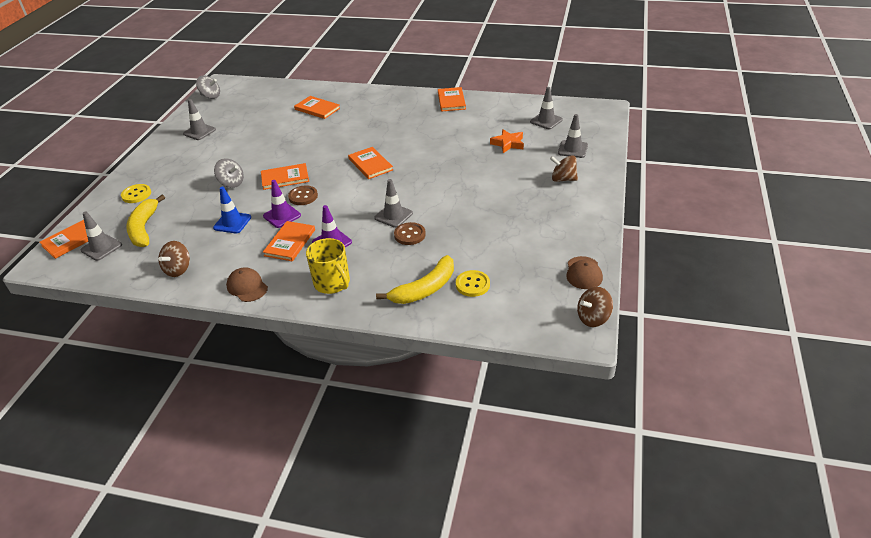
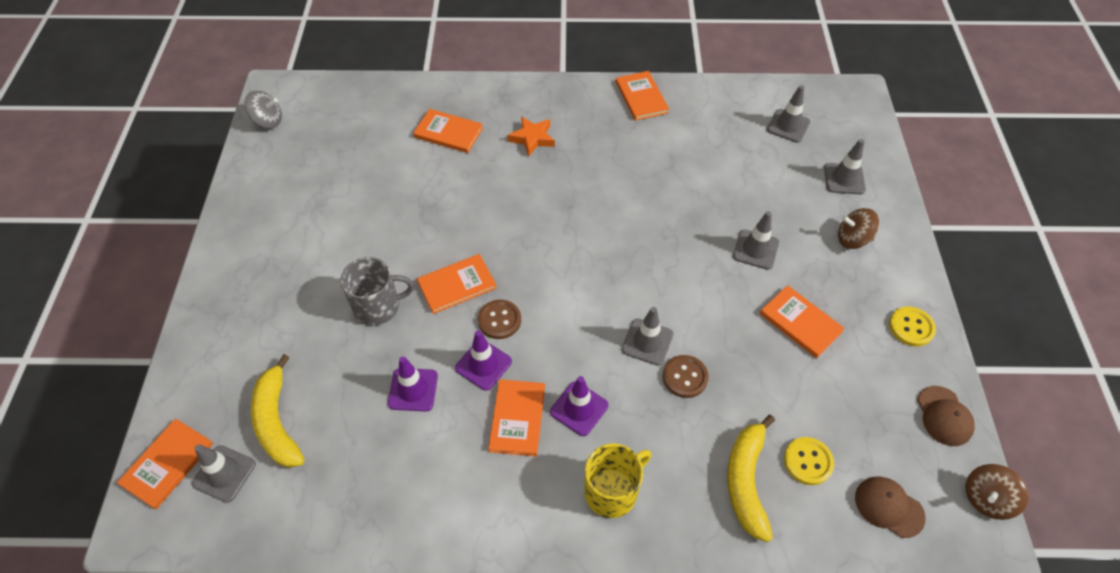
camera: 15 degrees left, 15 degrees up
(136, 194) = (234, 350): yellow button -> yellow button (911, 327)
(178, 269) = (368, 501): brown spinning top -> none
(199, 132) = (281, 201): grey traffic cone -> grey traffic cone (755, 249)
(231, 183) = (378, 306): grey spinning top -> grey mug
(232, 222) = (413, 390): blue traffic cone -> purple traffic cone
(247, 287) = (489, 519): brown cap -> brown cap (889, 507)
(332, 283) = (612, 491): yellow mug -> yellow mug turned 75 degrees counterclockwise
(370, 164) = (574, 241): orange book -> orange book (800, 323)
(425, 289) = (746, 481): yellow banana -> yellow banana turned 150 degrees clockwise
(508, 144) = (753, 177): orange star -> orange star (532, 138)

